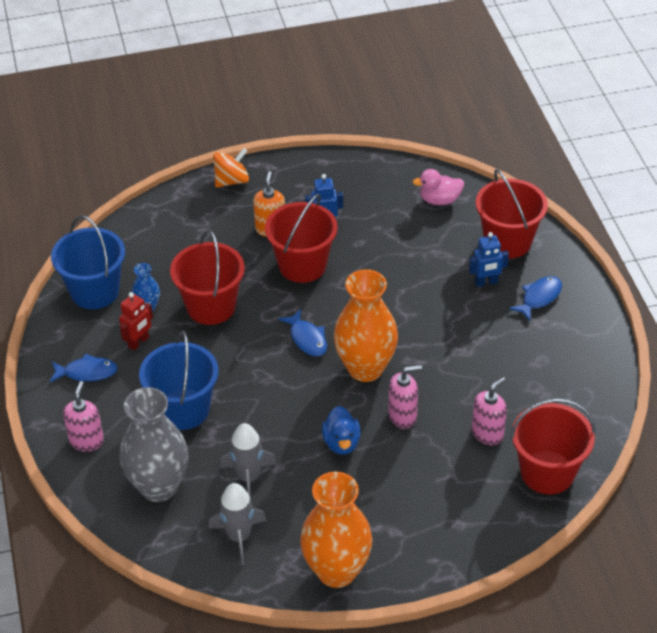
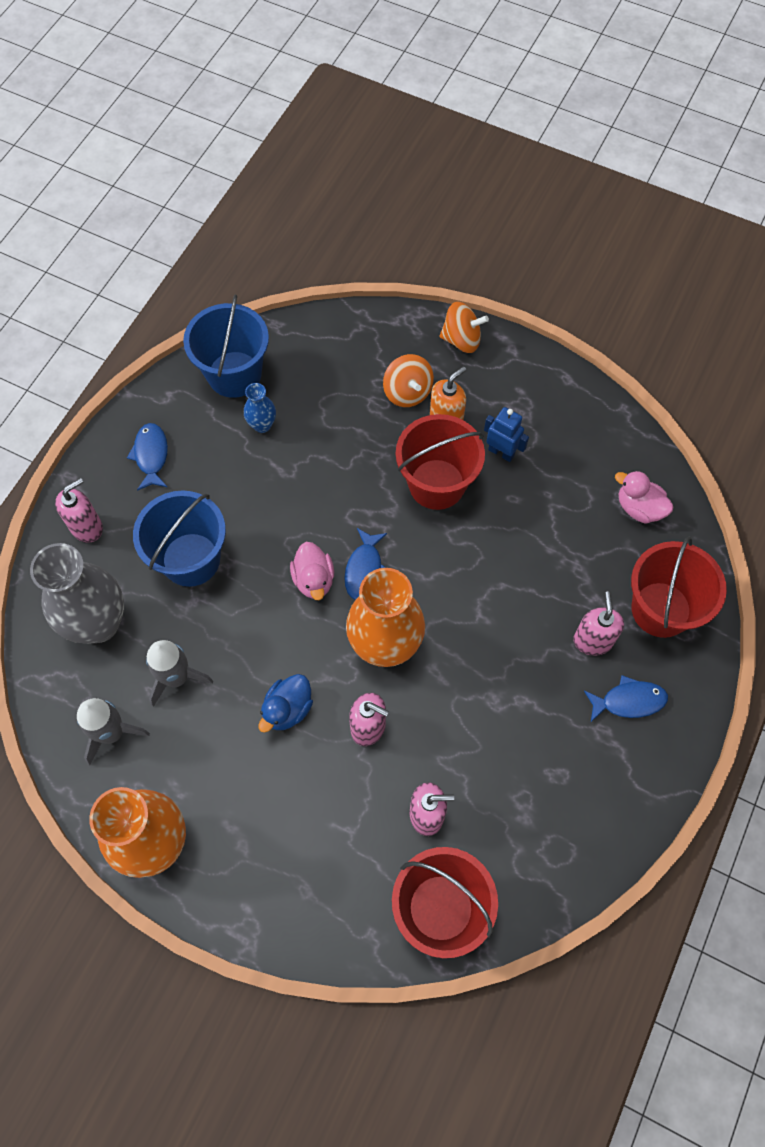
camera: 40 degrees right, 20 degrees up
(87, 372) = (151, 455): blue fish -> blue fish turned 135 degrees counterclockwise
(138, 342) = (220, 457): red robot -> none
(211, 306) = (314, 467): red bucket -> none
(227, 229) = (407, 392): none -> orange spinning top
(280, 365) = (314, 580): none -> pink duck
(486, 282) = (592, 640): blue robot -> pink soap dispenser

